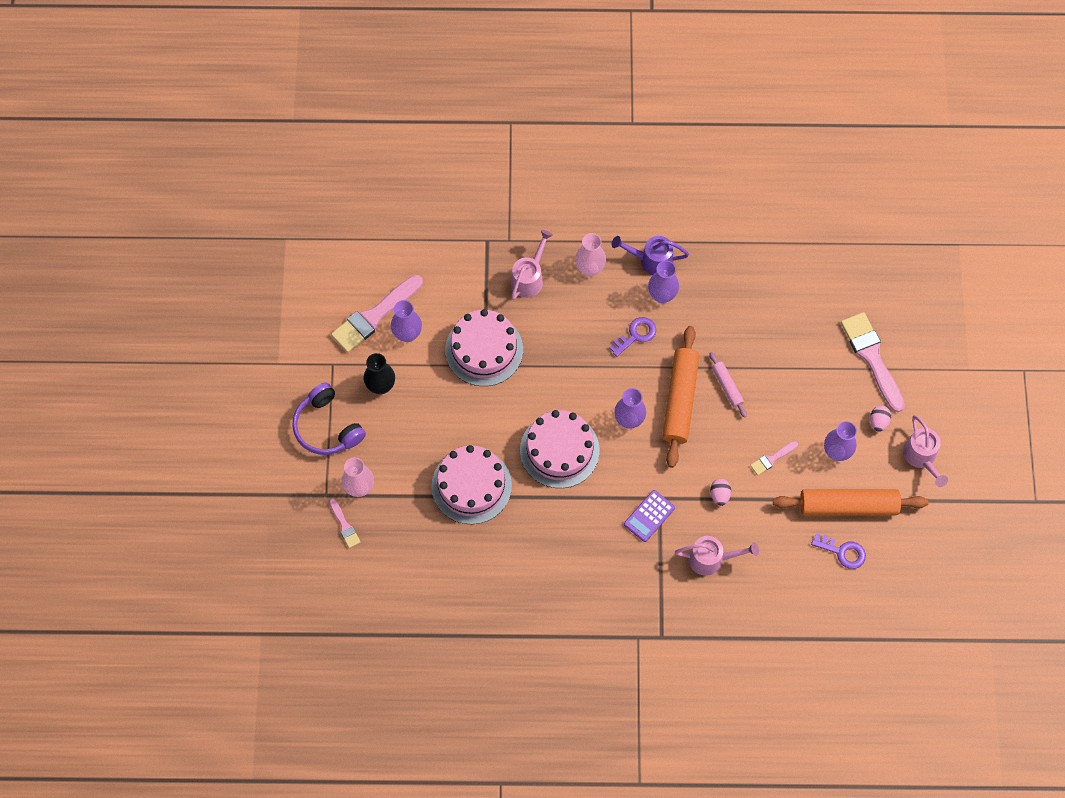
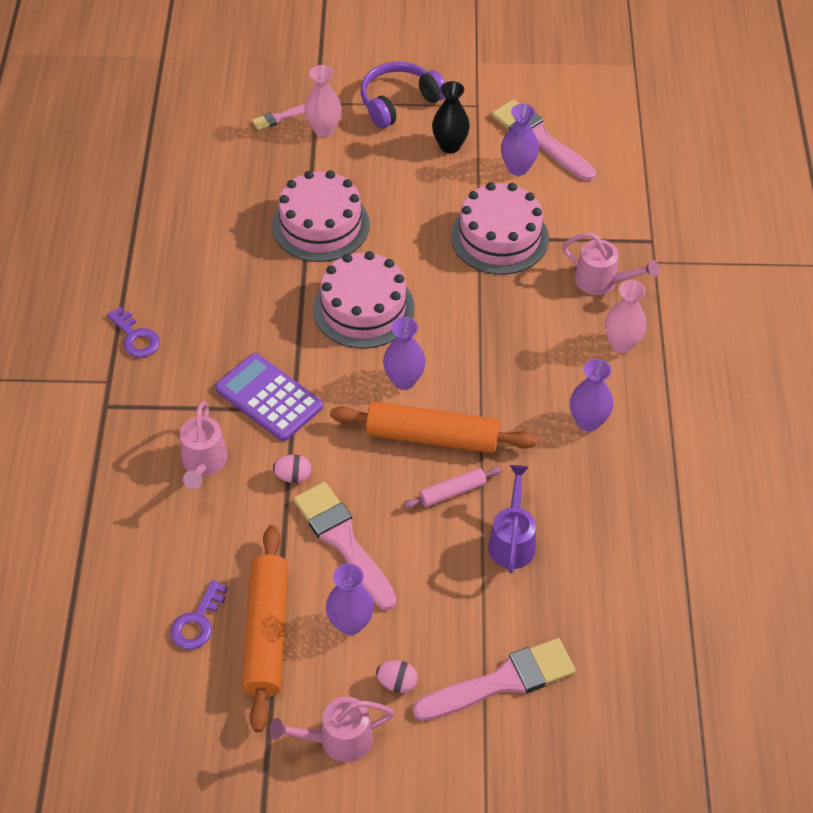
camera: 90 degrees right, 15 degrees down
(636, 335) = (527, 391): purple key -> purple key (136, 337)
(649, 516) = (269, 398): purple calculator -> purple calculator, size x1.54
(651, 260) = (640, 411): purple watering can -> purple watering can (512, 540)
(772, 459) = (343, 541): pink brush -> pink brush, size x2.07

